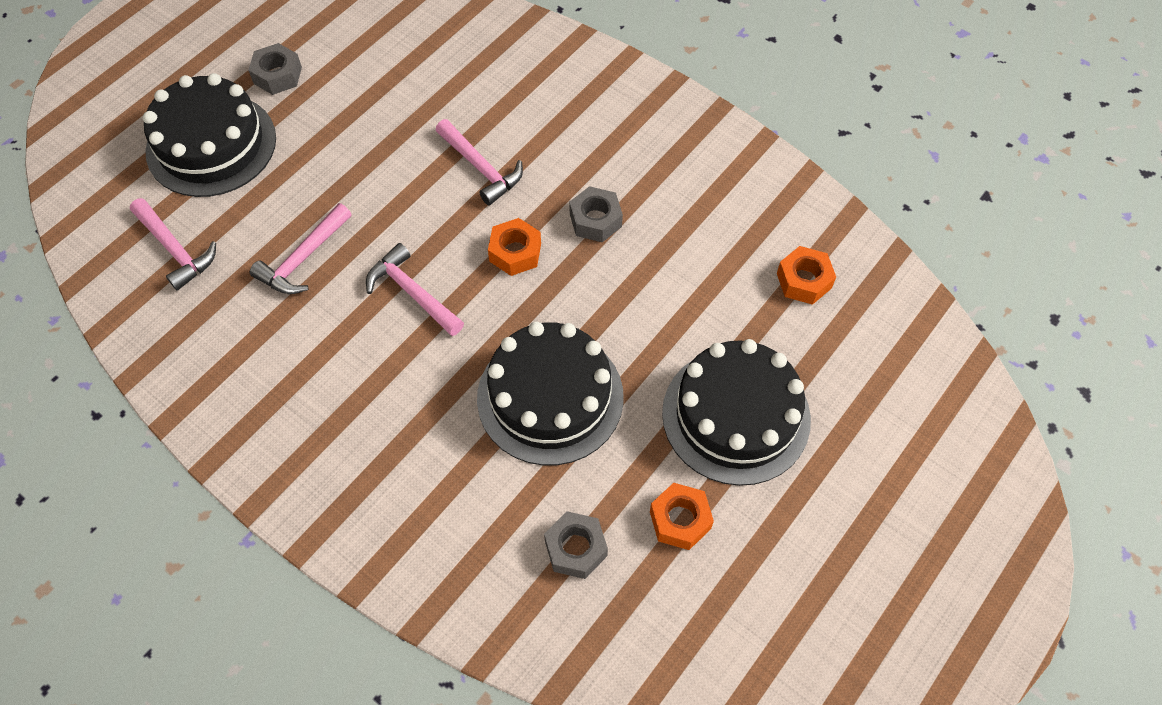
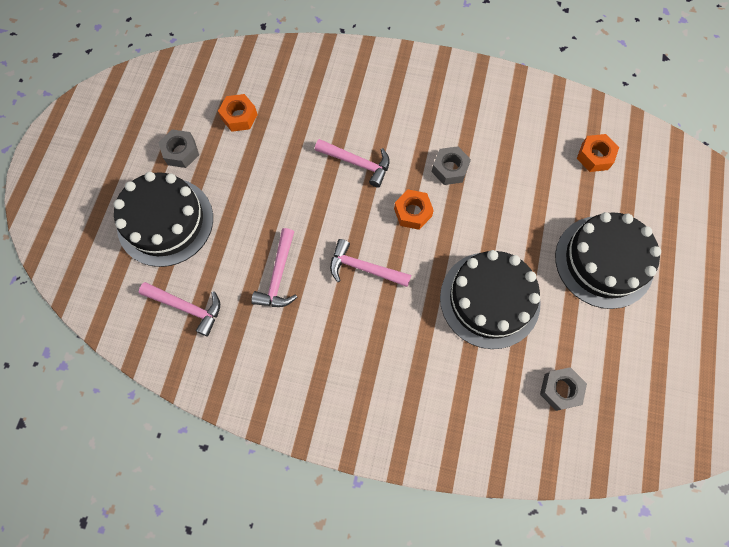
camera: 25 degrees left, 10 degrees up
(680, 520) = (609, 342): orange nut -> orange nut (239, 116)

